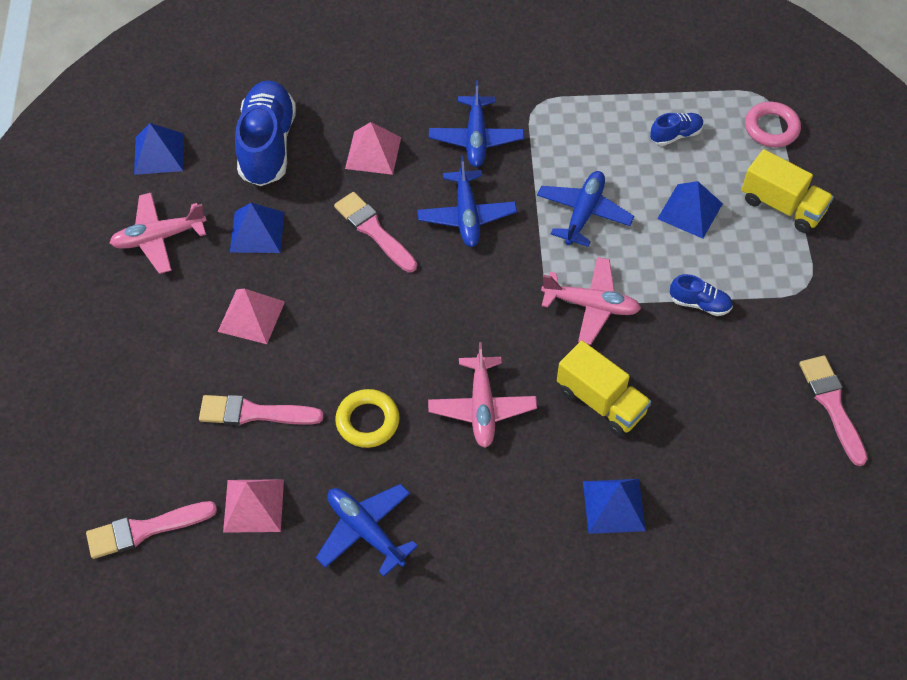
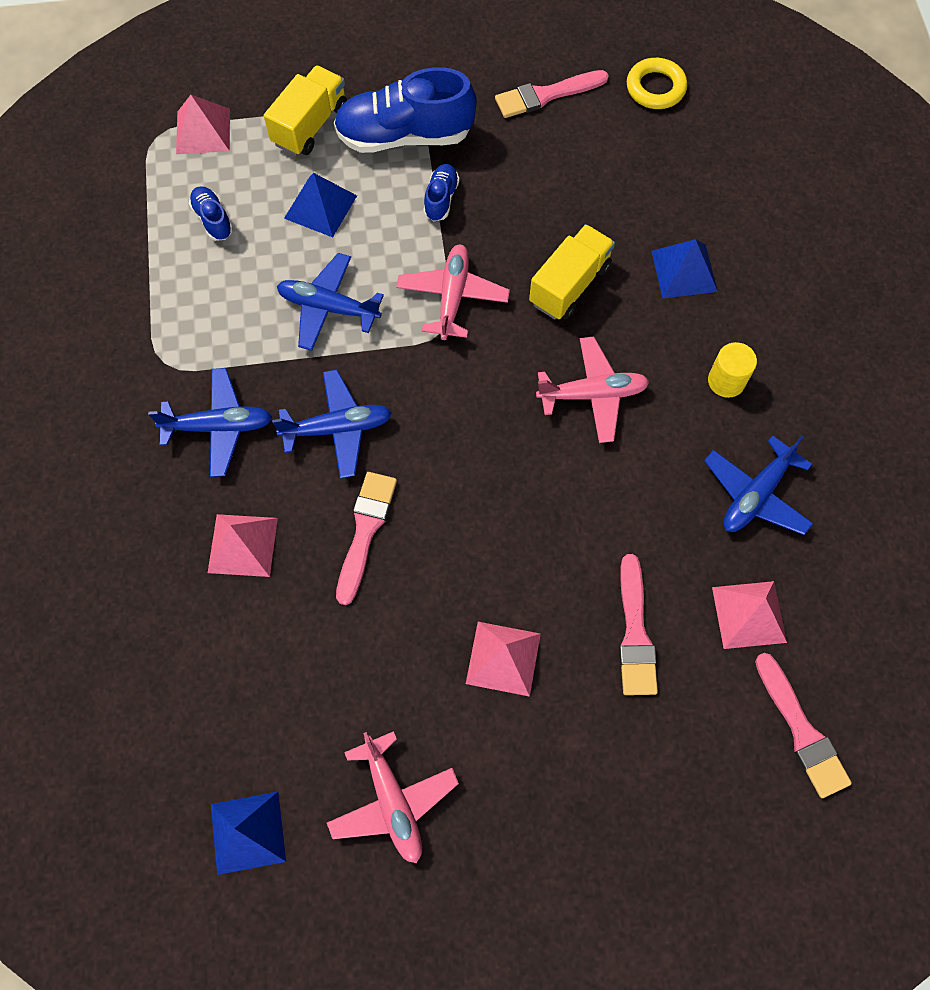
camera: 95 degrees left, 10 degrees up
(257, 232) = (375, 672): blue pyramid -> none
(267, 145) = (232, 682): blue shoe -> blue shoe (404, 136)
(367, 421) = (626, 507): yellow ring -> yellow ring (655, 88)
(373, 230) = (365, 530): pink brush -> pink brush turned 150 degrees clockwise
(486, 525) = (726, 381): none -> yellow cylinder
(771, 128) = (203, 131): pink ring -> pink pyramid

